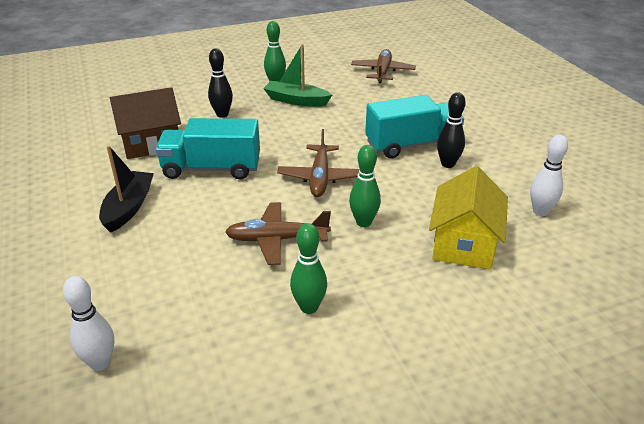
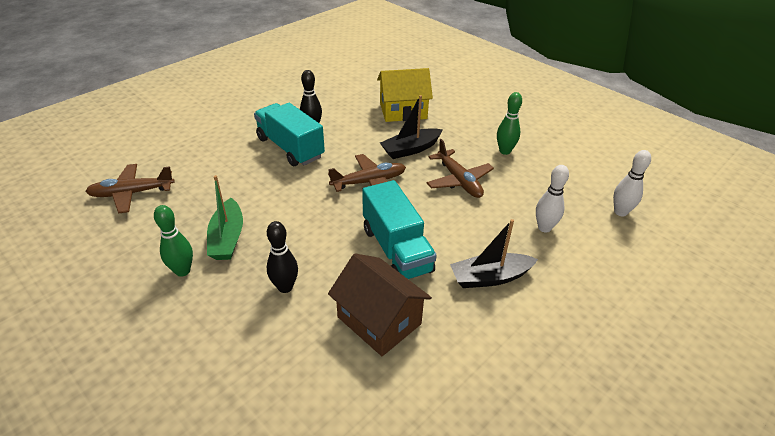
camera: 115 degrees left, 5 degrees up
(363, 222) = (410, 149): green bowling pin -> black boat
(540, 211) = (350, 90): white bowling pin -> white bowling pin (544, 228)

